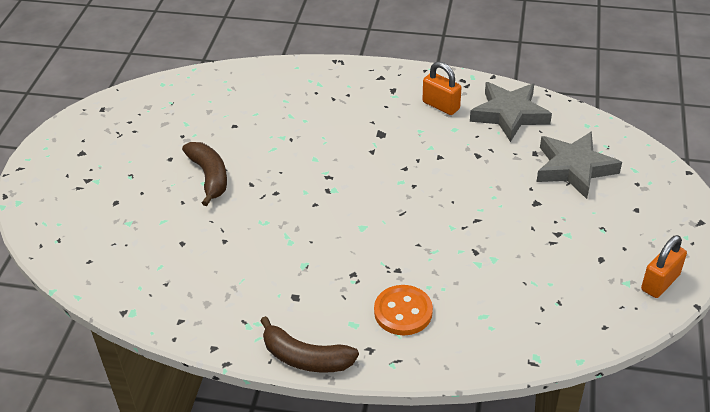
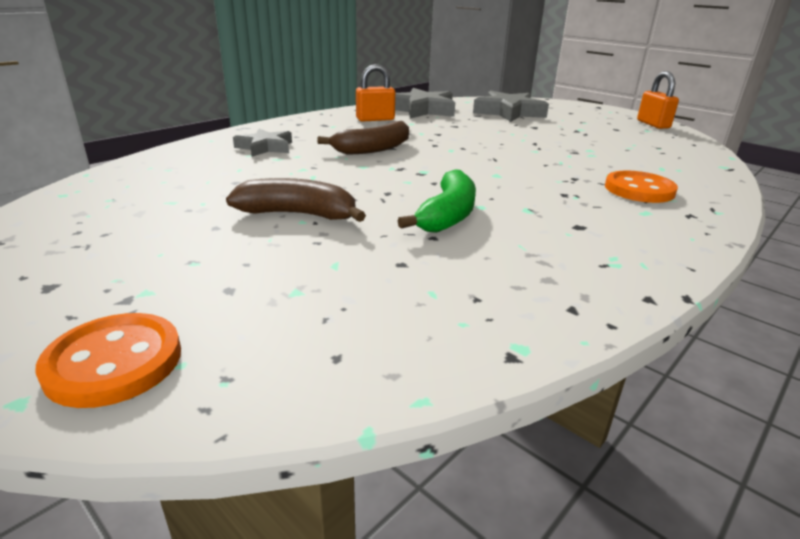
camera: 60 degrees left, 15 degrees down
(49, 207) = (114, 362): none -> orange button
(261, 233) = (447, 215): none -> green banana
(306, 98) = (265, 147): none -> grey star
(306, 358) = (693, 246): brown banana -> brown banana (373, 149)

